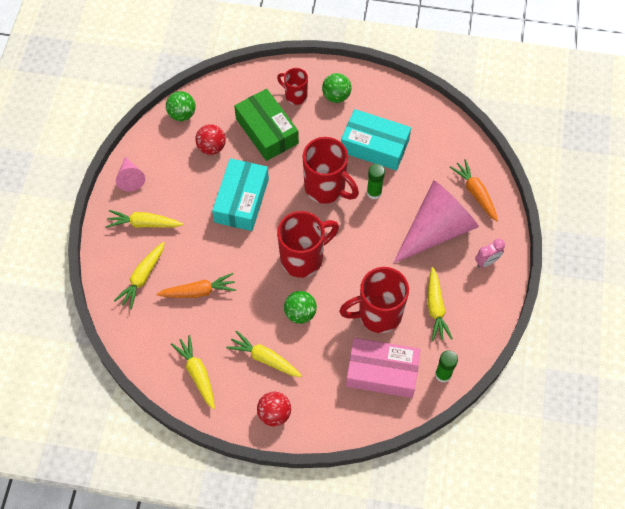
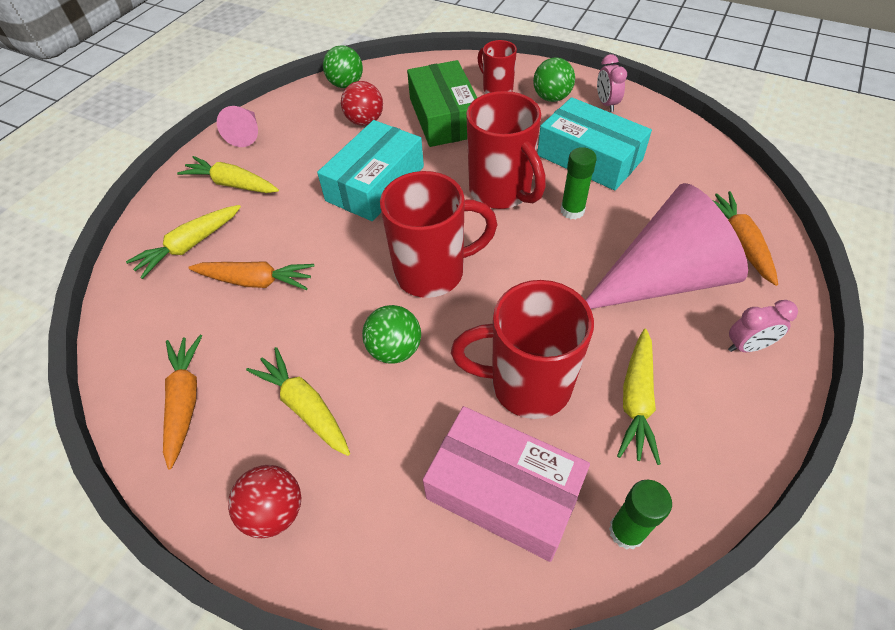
camera: 20 degrees right, 10 degrees down
(197, 373) = (185, 401): yellow carrot -> orange carrot
(375, 94) = (606, 104): none -> pink clock

